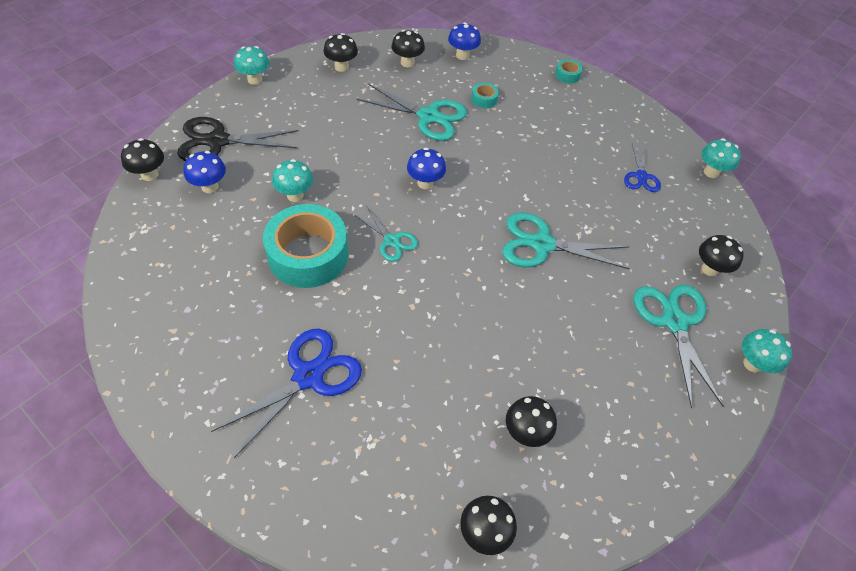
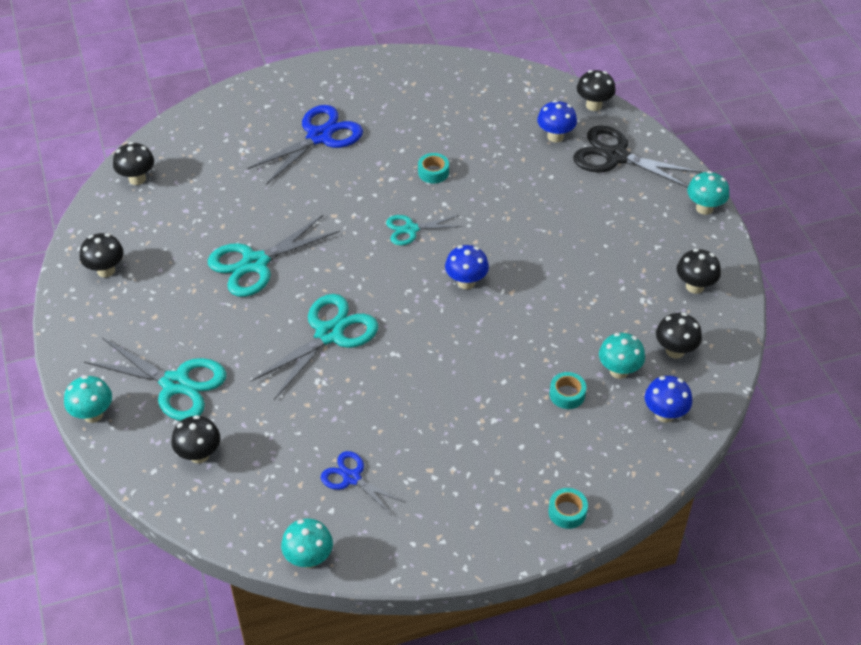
camera: 125 degrees right, 5 degrees down
(218, 141) = (616, 156): black scissors -> black scissors turned 90 degrees counterclockwise
(295, 195) = (509, 186): turquoise mushroom -> turquoise mushroom (619, 371)
(308, 255) = (433, 172): turquoise tape -> turquoise tape, size x0.41
(308, 376) = (319, 137): blue scissors -> blue scissors turned 120 degrees counterclockwise
(428, 116) = (565, 328): turquoise scissors -> turquoise scissors (255, 263)
(525, 432) = (177, 231): black mushroom -> black mushroom (106, 270)

